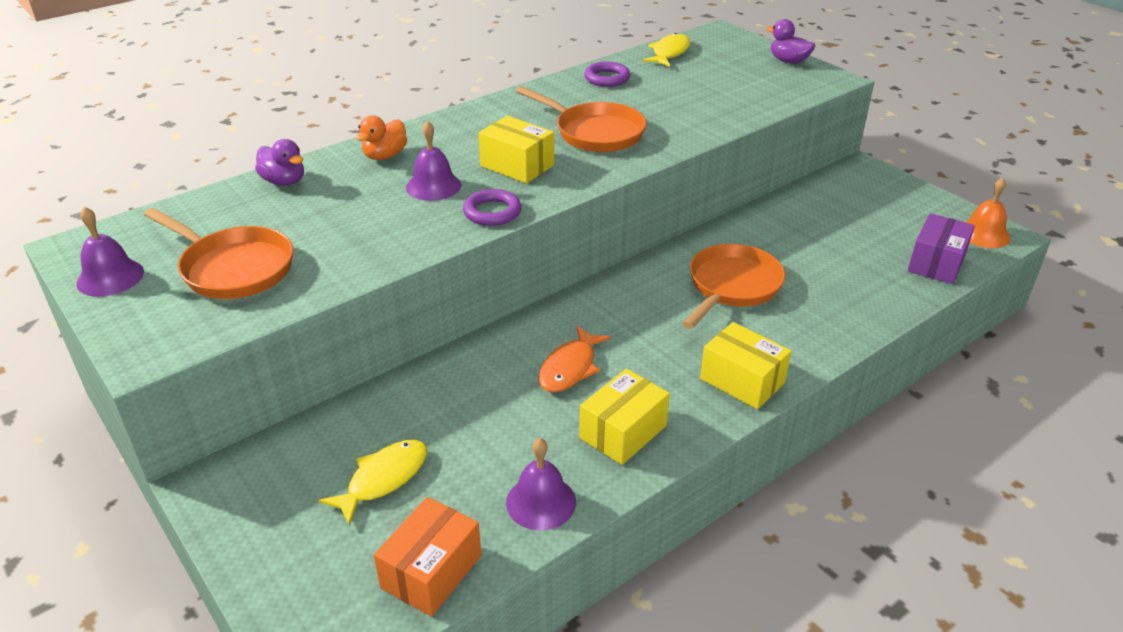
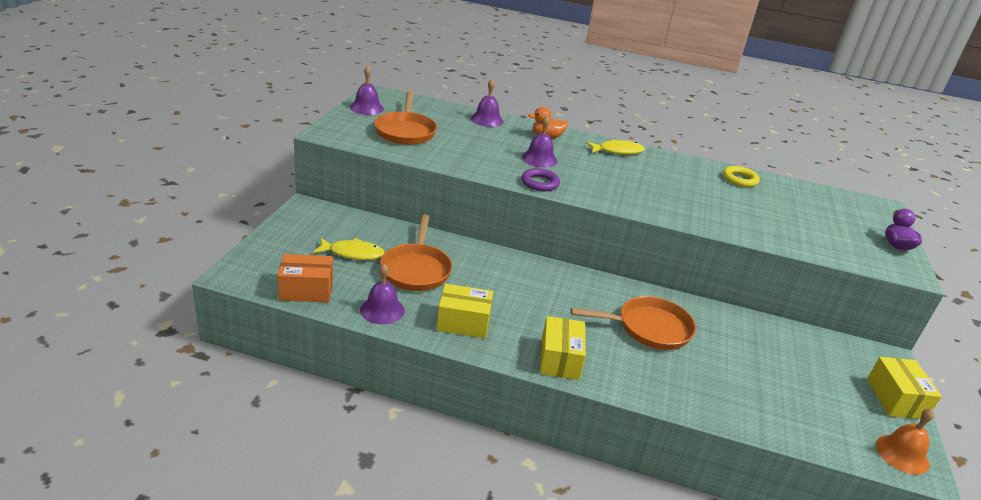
camera: 50 degrees right, 5 degrees down
(284, 181) = (487, 119): purple duck -> purple bell
(517, 165) = (595, 177): yellow box -> yellow box (895, 399)
(570, 368) = (495, 285): orange fish -> none
(595, 133) = (669, 192): orange pan -> orange pan (416, 269)
(607, 78) = (740, 179): purple ring -> yellow ring
(669, 53) = (814, 193): yellow fish -> yellow fish (617, 151)
(936, 263) = (818, 431): purple box -> none

